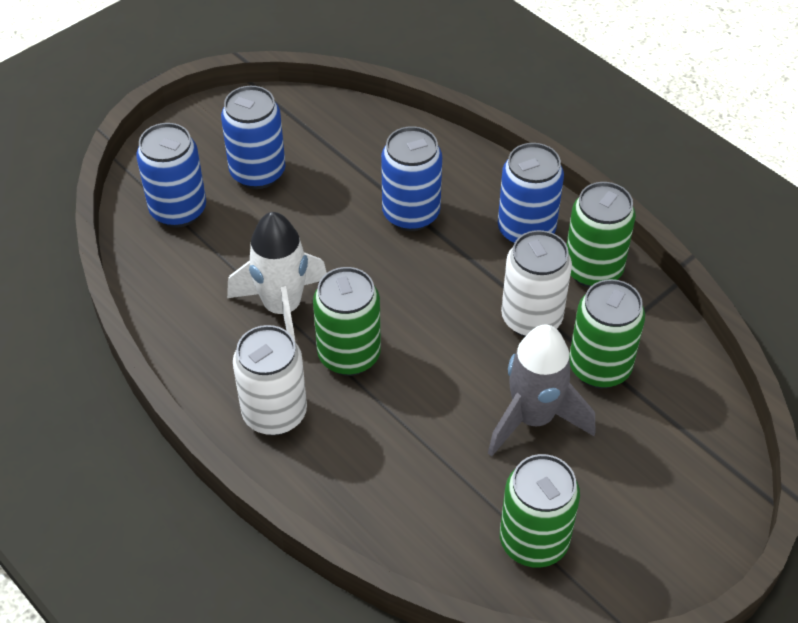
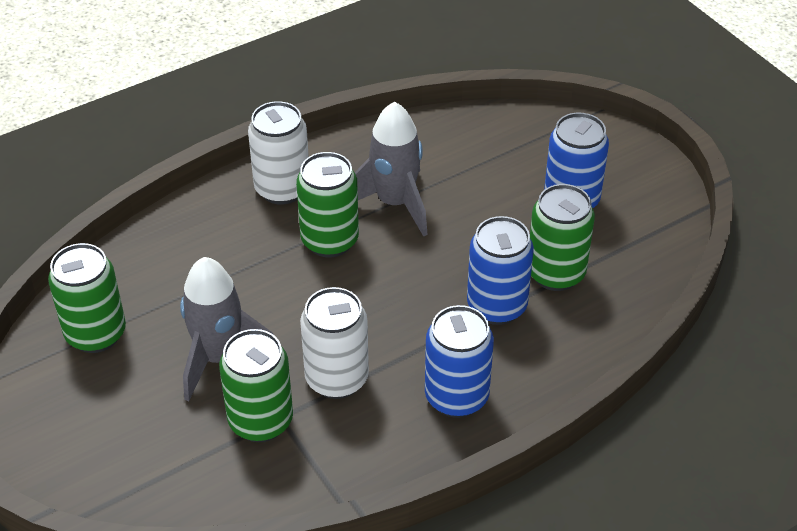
camera: 100 degrees right, 5 degrees down
(178, 210) = (528, 145): blue can -> none
(283, 309) = (394, 203): white rocket -> grey rocket
(593, 270) = (389, 444): green can -> green can (556, 273)

